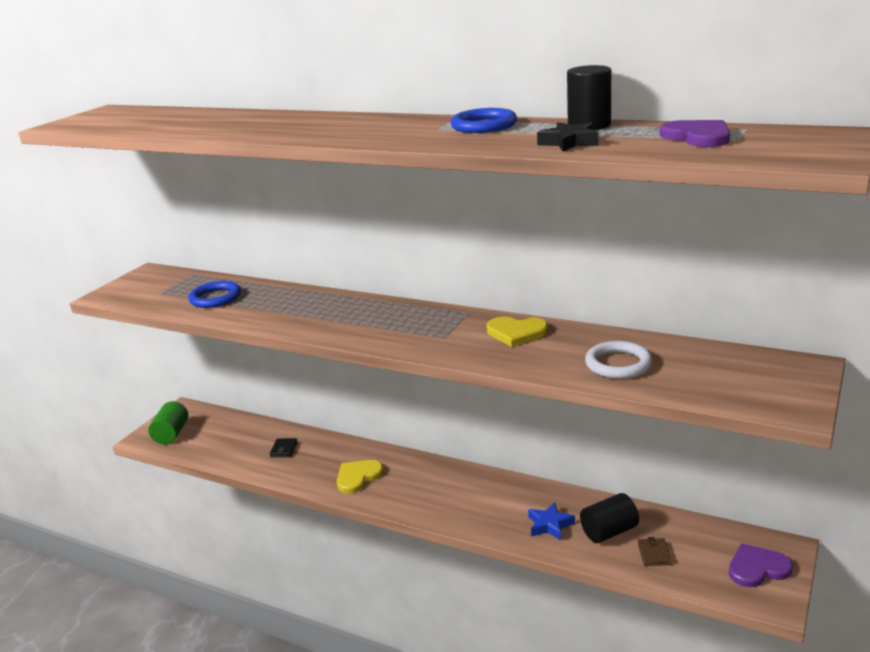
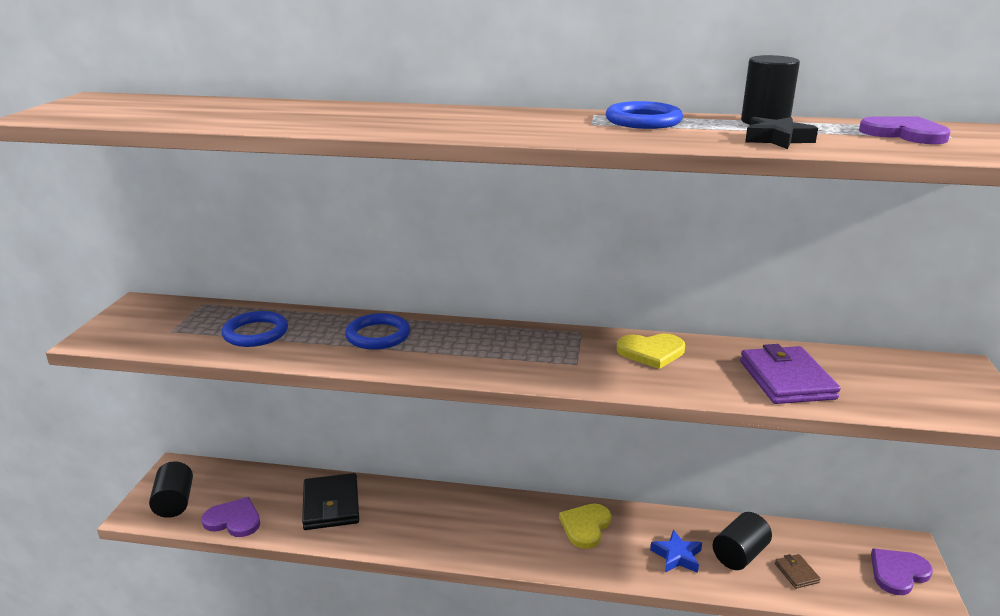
camera: 20 degrees left, 0 degrees up
(171, 434) = (174, 502): green cylinder -> black cylinder
(207, 451) = (234, 520): none -> purple heart
(284, 449) = (331, 505): black wallet -> black wallet, size x2.08
(303, 305) = (378, 335): none -> blue ring
(358, 477) = (438, 528): yellow heart -> yellow heart (585, 526)
(618, 364) = (786, 380): white ring -> purple wallet

